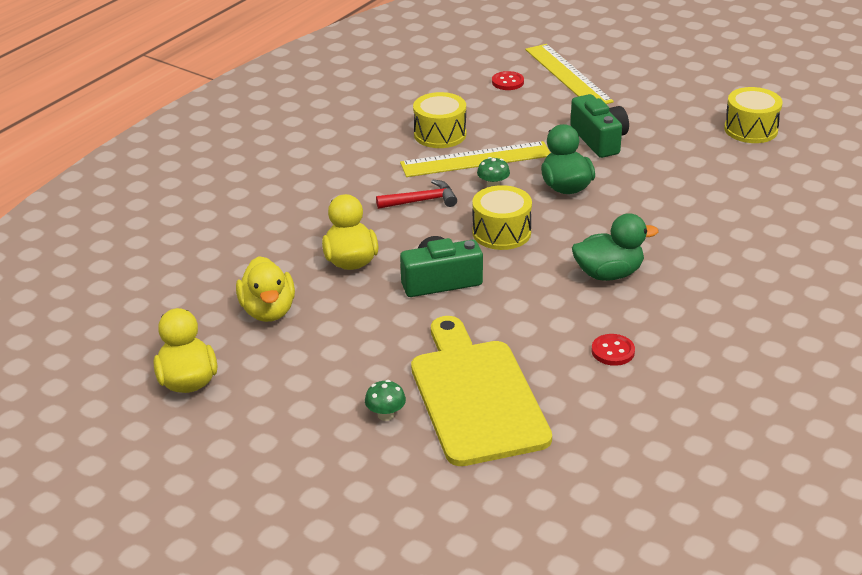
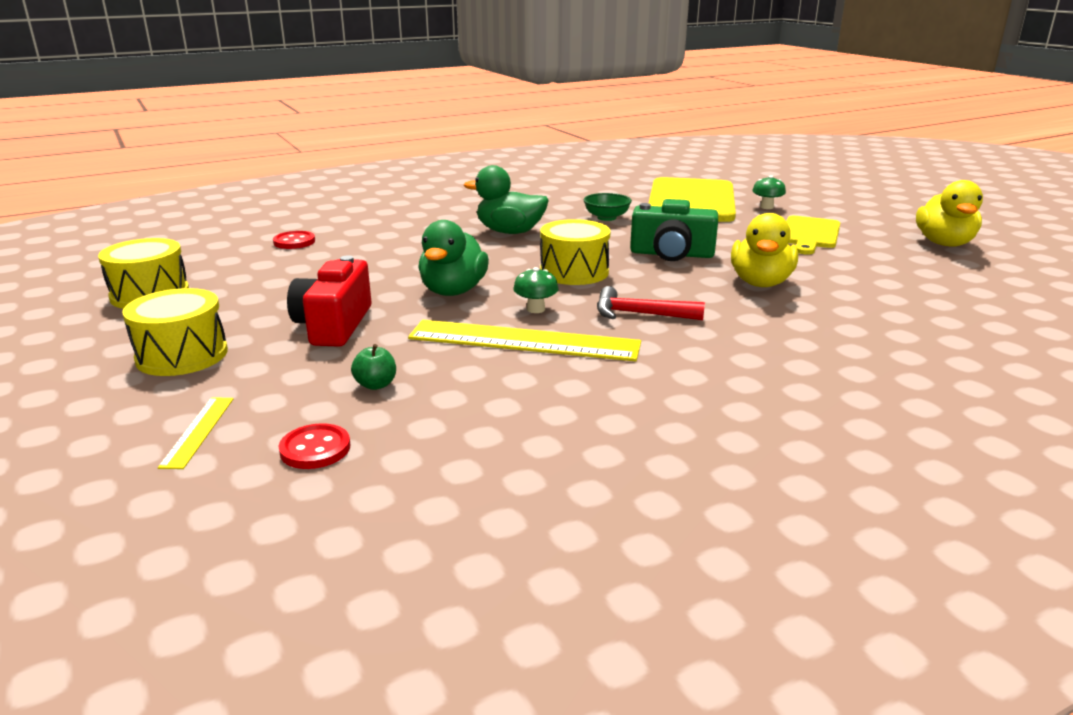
camera: 155 degrees left, 10 degrees down
(268, 311) = (864, 266): yellow duck -> none
(325, 359) = (809, 234): none -> yellow cutting board
(440, 134) = (539, 386): yellow drum -> yellow drum (182, 355)
(522, 113) = (376, 385): none -> green apple
(543, 330) = (606, 218): none -> green bowl
(568, 75) = (198, 431): yellow ruler -> yellow ruler, size x0.46
(599, 140) = (334, 325): green camera -> red camera
(613, 351) = (566, 203): red button -> red button (294, 242)

